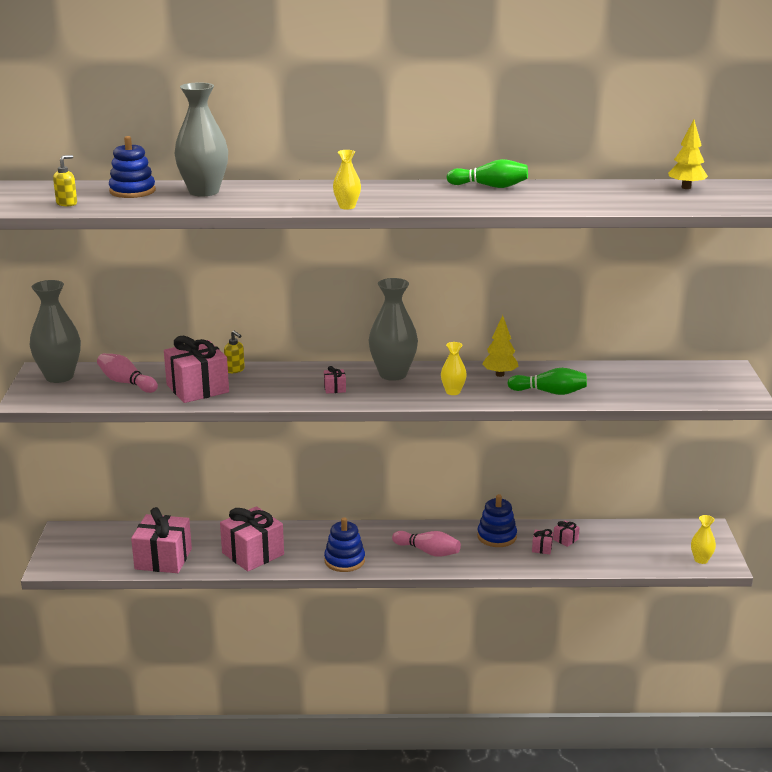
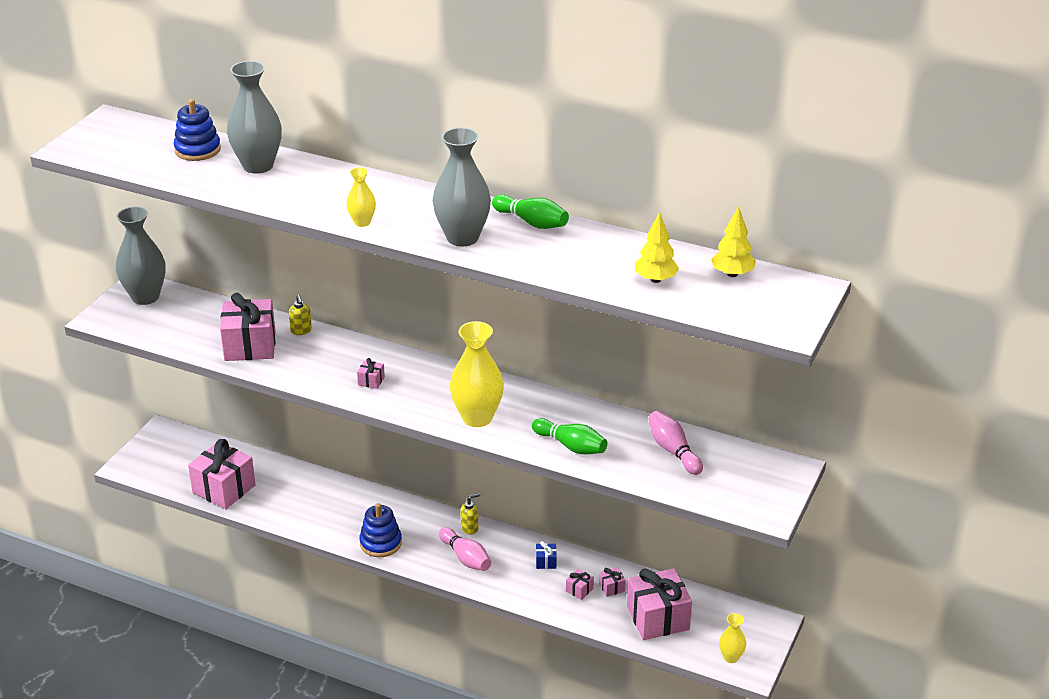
camera: 25 degrees right, 10 degrees up
(67, 203) = (127, 156): yellow soap dispenser -> yellow soap dispenser (470, 528)
(126, 383) = (195, 320): pink bowling pin -> pink bowling pin (673, 451)
(253, 554) = (304, 508): pink gift -> pink gift (658, 618)
(393, 374) = (440, 378): grey vase -> grey vase (462, 237)
(453, 392) = (477, 418): yellow vase -> yellow vase, size x1.95
(497, 536) = (546, 562): blue stacking toy -> blue gift
(499, 374) = (543, 408): yellow tree -> yellow tree (655, 279)

